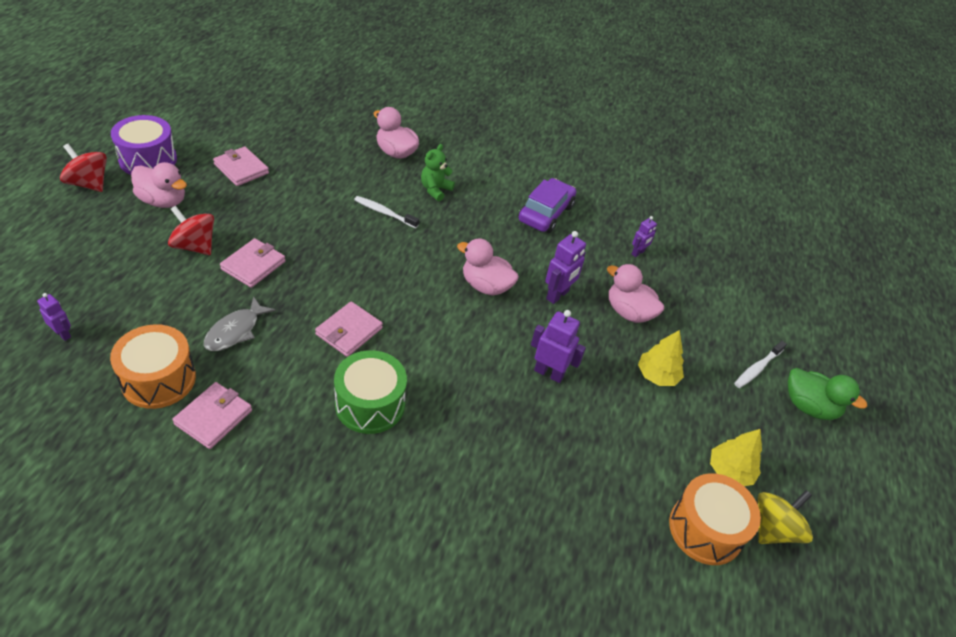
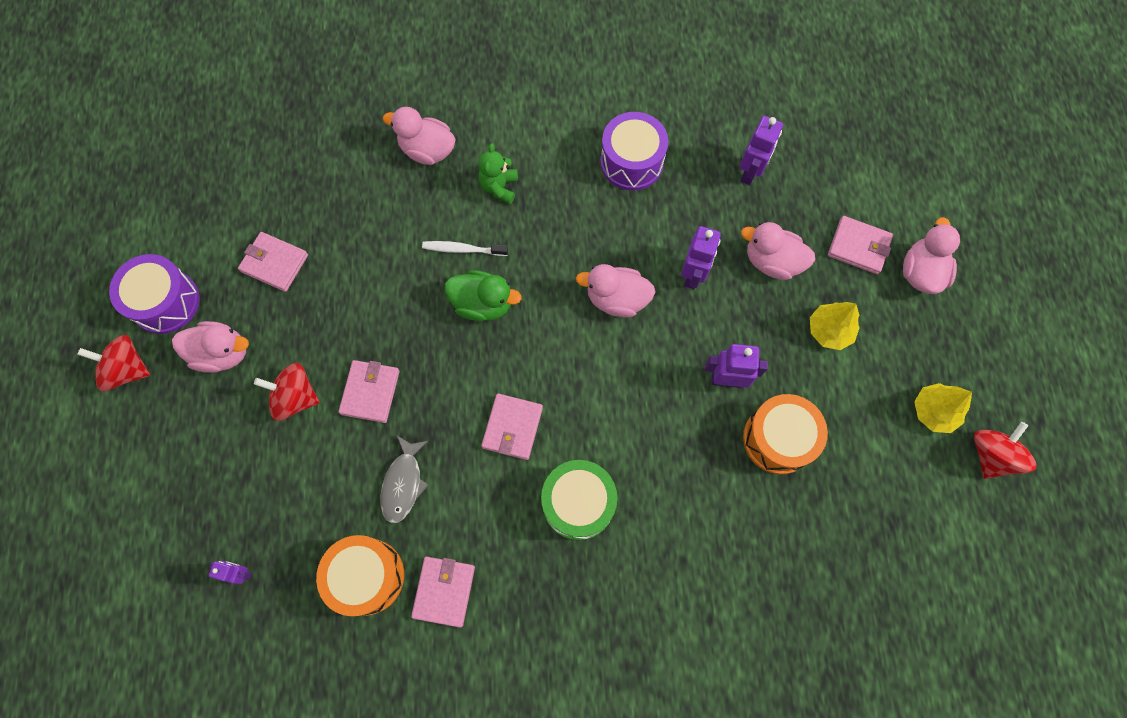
camera: 15 degrees left, 25 degrees up
(545, 213) = (631, 162): purple car -> purple drum
(638, 253) = (750, 172): purple robot -> purple robot, size x1.65
(705, 529) = (933, 486): orange drum -> orange drum (778, 439)
(708, 331) = (858, 246): none -> pink wallet
(757, 368) = (921, 272): white toothbrush -> pink duck
(773, 529) = (991, 455): yellow spinning top -> red spinning top
(808, 406) = (983, 296): green duck -> green duck (483, 304)

